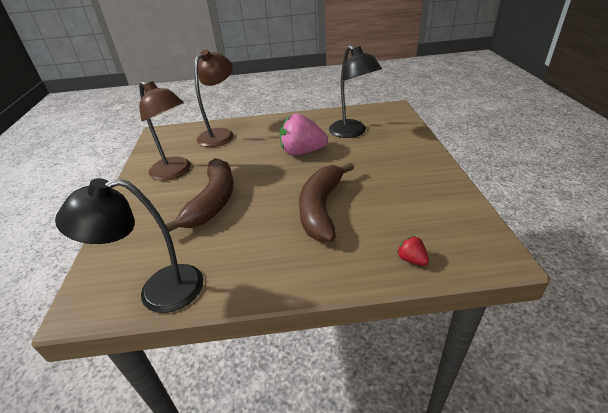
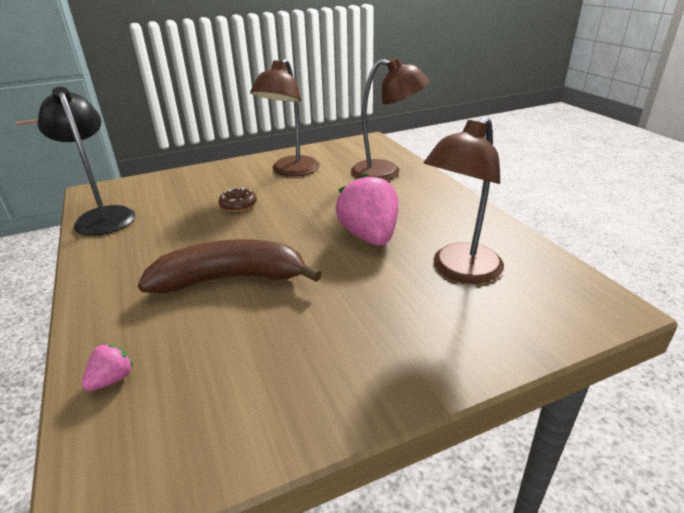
camera: 70 degrees right, 5 degrees down
(213, 201) = (238, 205): brown banana -> brown donut
(352, 132) = (460, 271): black lamp -> brown lamp
(411, 260) = (112, 380): red strawberry -> pink strawberry

